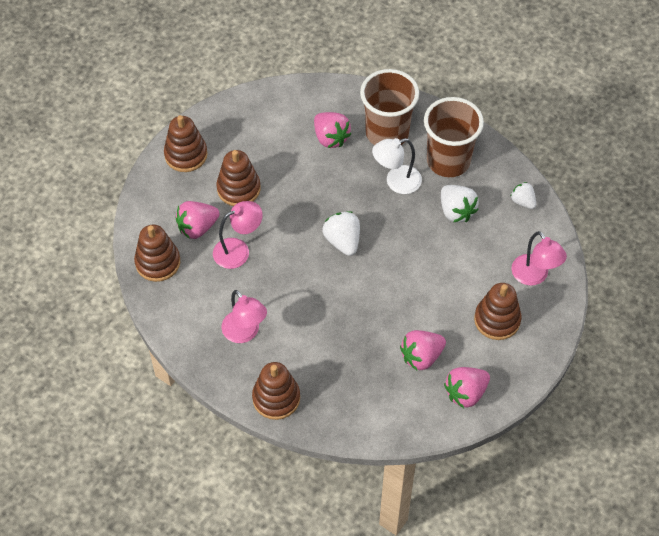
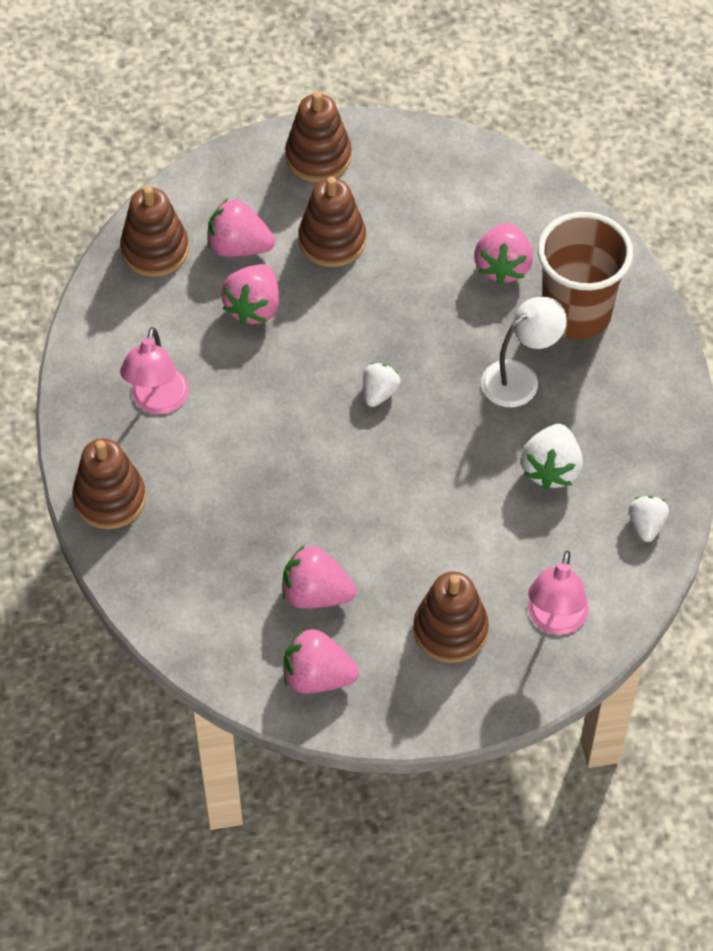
camera: 45 degrees right, 0 degrees up
(238, 250) = (254, 307): pink lamp -> pink strawberry
(342, 241) = (379, 393): white strawberry -> white strawberry, size x0.64
(396, 182) = (520, 377): white lamp -> white lamp turned 120 degrees clockwise
(448, 161) = (611, 404): brown cup -> none

